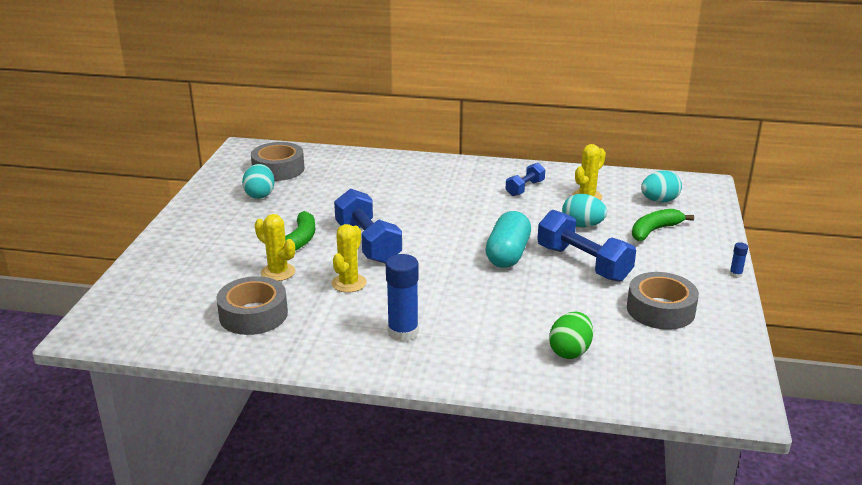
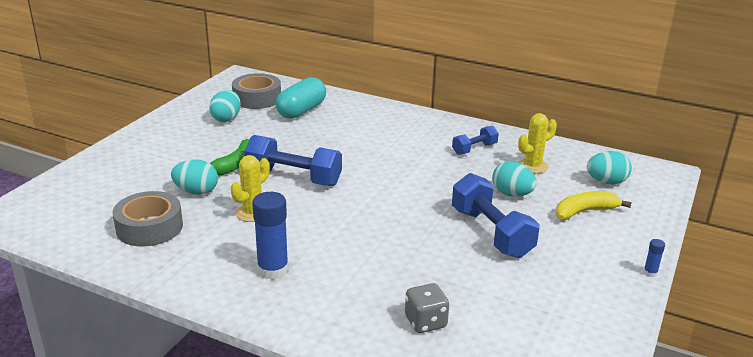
camera: 15 degrees right, 0 degrees up
(278, 272) = (196, 192): yellow cactus -> turquoise egg
(368, 243) = (294, 178): blue dumbbell -> blue dumbbell turned 60 degrees counterclockwise
(508, 254) = (420, 211): turquoise capsule -> turquoise capsule (301, 111)
(570, 351) = (425, 322): green egg -> grey dice
(654, 230) = (585, 211): green banana -> yellow banana
(660, 310) = (546, 296): grey tape -> none

